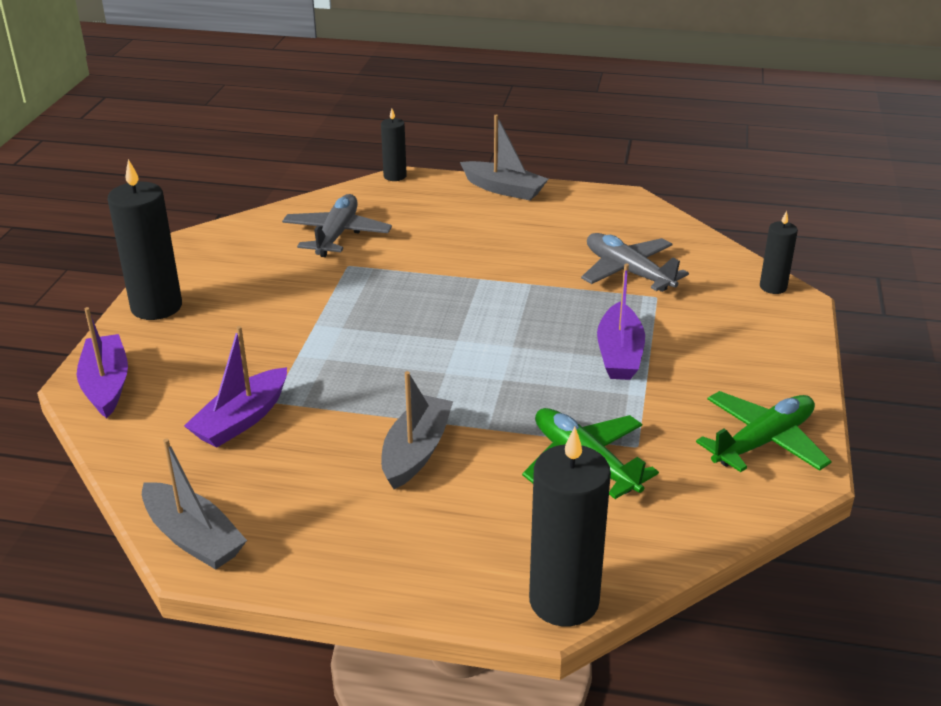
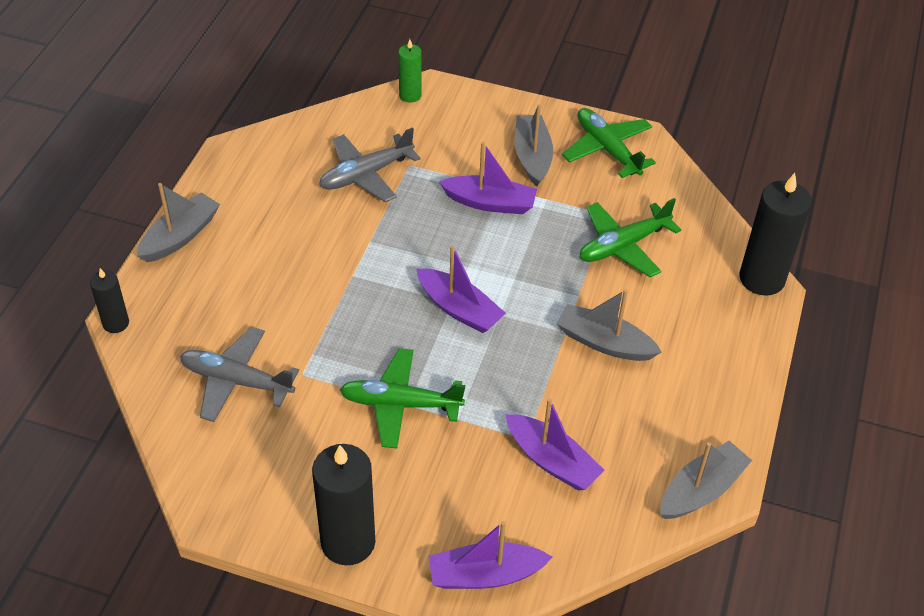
camera: 85 degrees left, 15 degrees up
(314, 320) = (400, 404): none -> green plane
(447, 345) = (459, 309): none -> purple boat
(715, 380) = (532, 156): none -> grey boat
(773, 287) = (410, 95): black candle -> green candle

